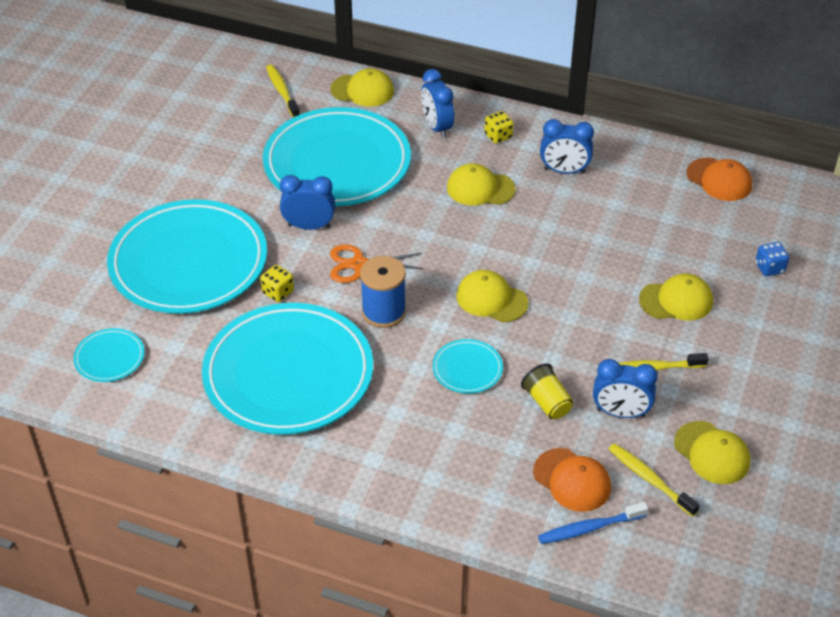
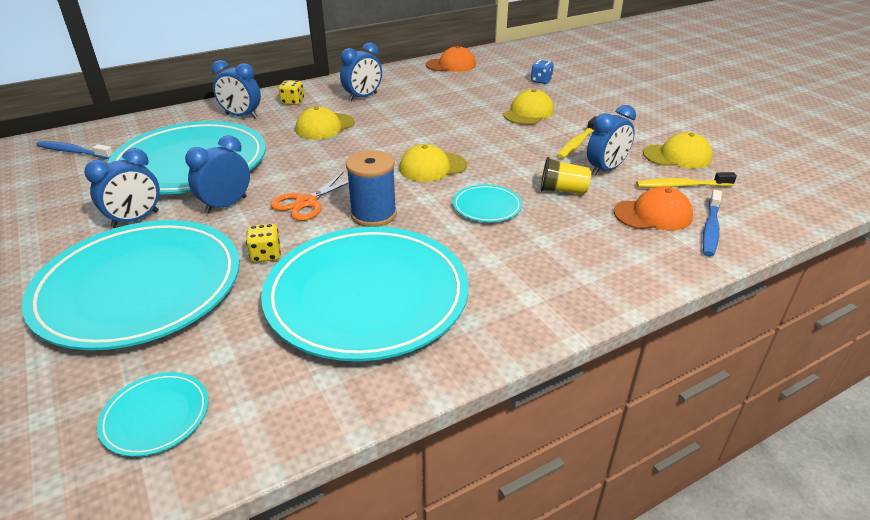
camera: 50 degrees left, 10 degrees down
(246, 198) = (135, 219): none -> blue clock
(282, 91) = (73, 152): yellow toothbrush -> blue toothbrush
(362, 90) = (149, 124): yellow cap -> none

